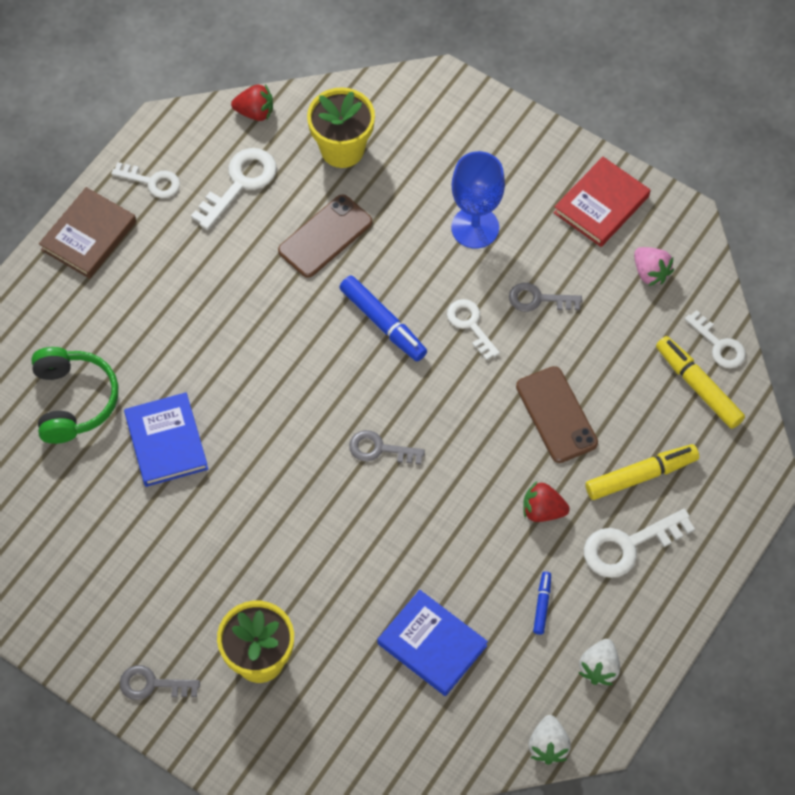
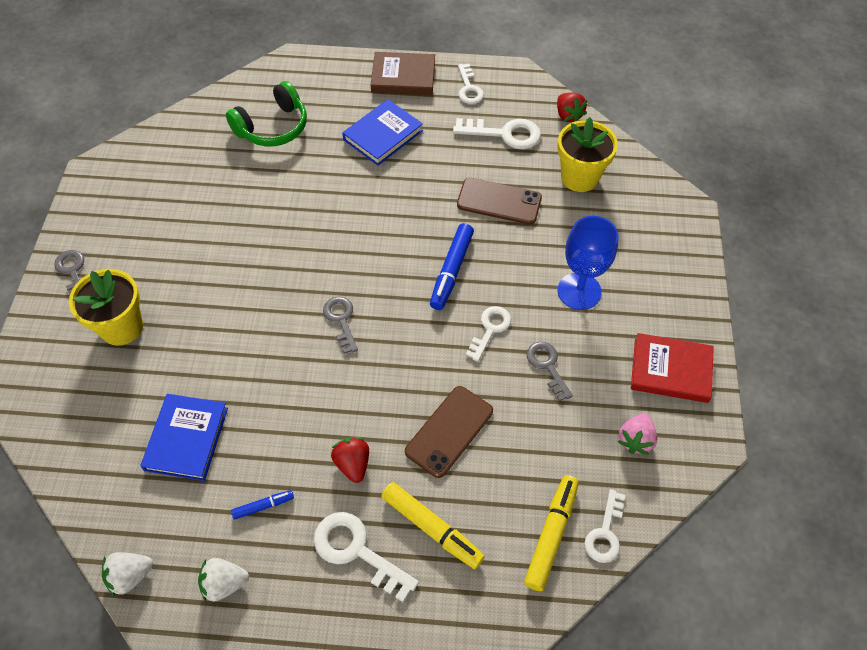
camera: 60 degrees right, 5 degrees down
(166, 442) = (270, 190): blue book -> blue book (383, 135)

